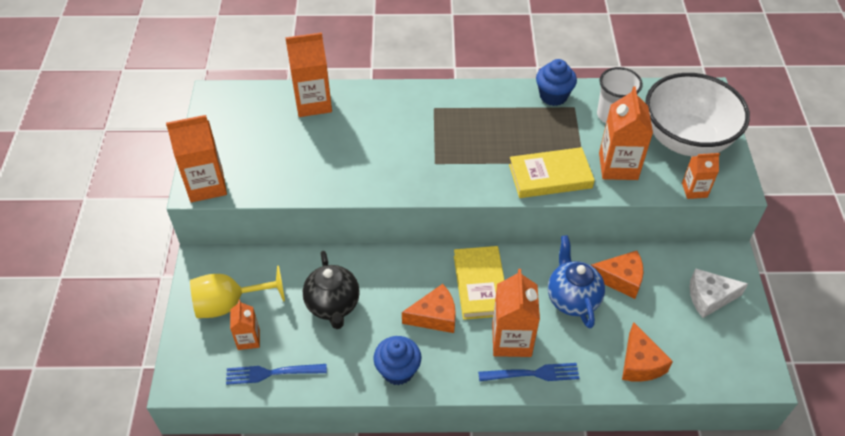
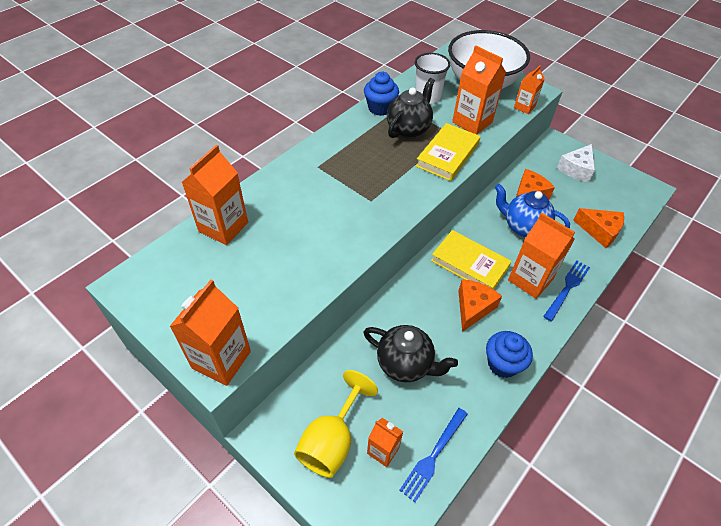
camera: 50 degrees left, 0 degrees up
(550, 131) = (408, 129): none -> black teapot

